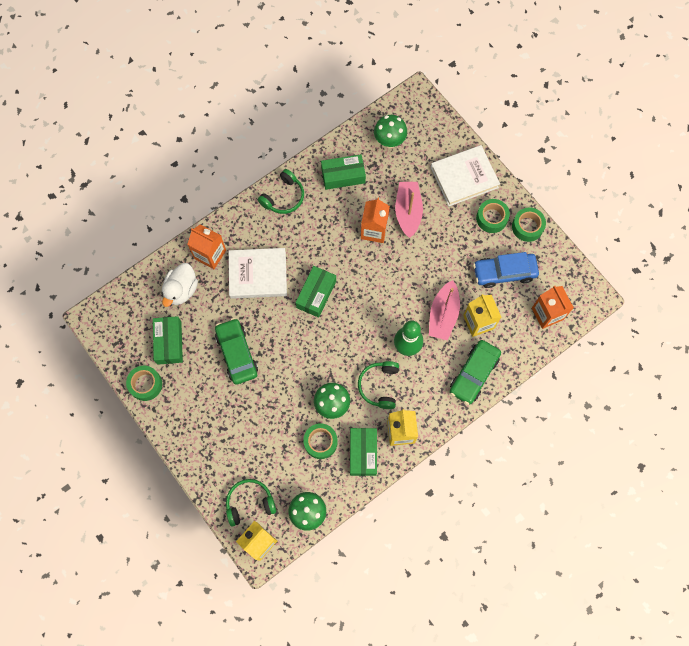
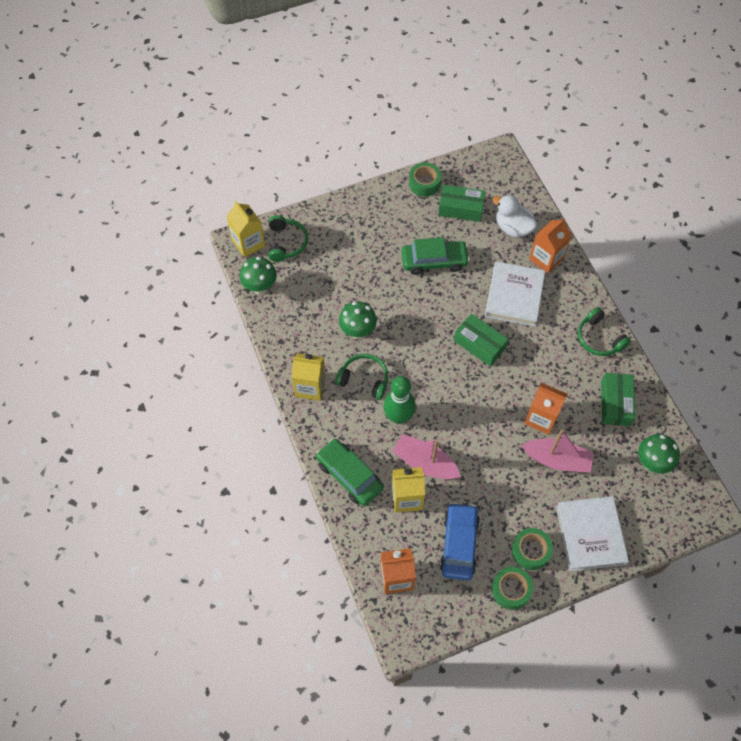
camera: 105 degrees right, 10 degrees down
(320, 442) = (323, 313): green tape -> none
(363, 453) = (300, 347): green box -> none

